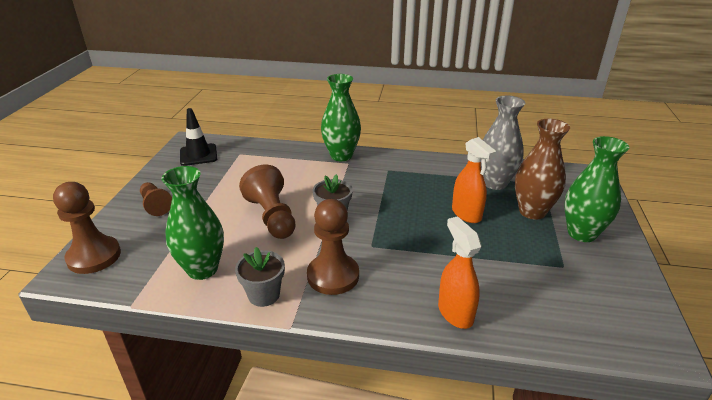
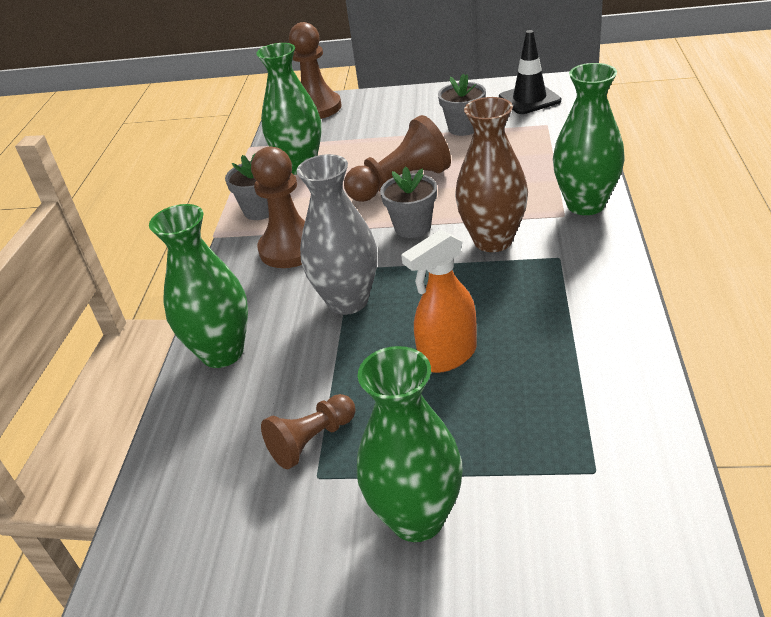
camera: 90 degrees right, 5 degrees up
(155, 205) = (407, 109): brown pawn -> brown pawn (312, 441)
(214, 183) = (463, 128): none -> grey flower pot
(455, 313) = (222, 353): orange spray bottle -> green vase
(495, 183) = (567, 393): grey vase -> grey vase (348, 301)
(532, 212) = (477, 445): brown vase -> brown vase (493, 240)

